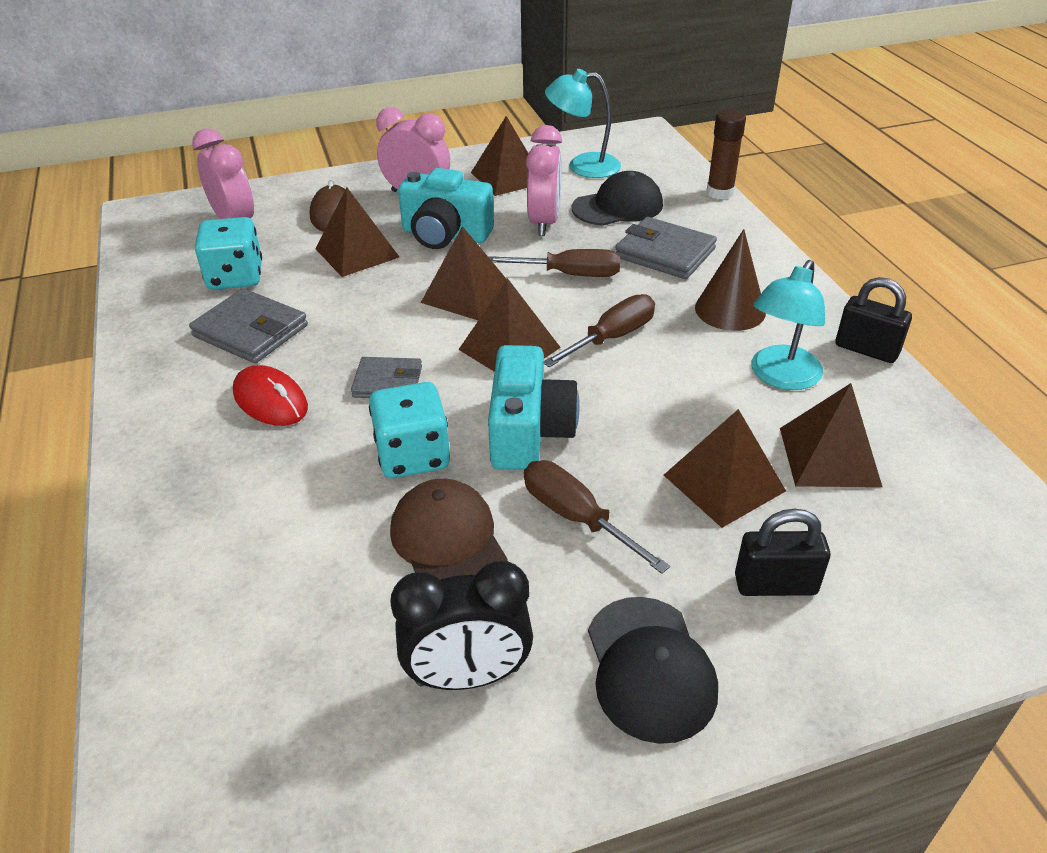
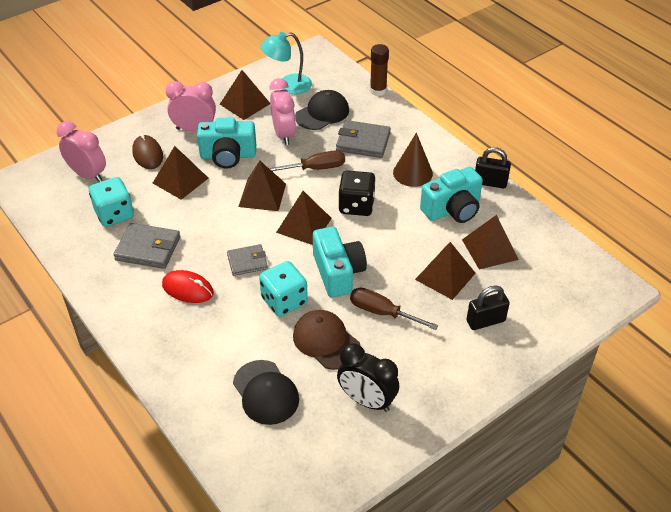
camera: 20 degrees left, 5 degrees up
(468, 676) = (367, 400): black clock -> black clock turned 60 degrees clockwise
(611, 338) = (356, 205): brown screwdriver -> black dice
(650, 668) = (445, 374): black cap -> black cap (265, 392)
(780, 377) = (452, 209): turquoise lamp -> turquoise camera

